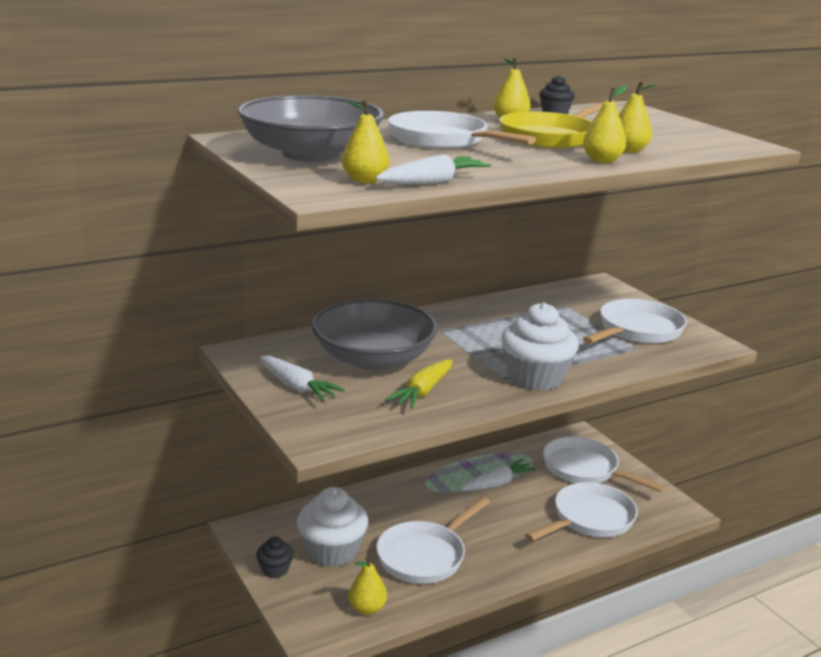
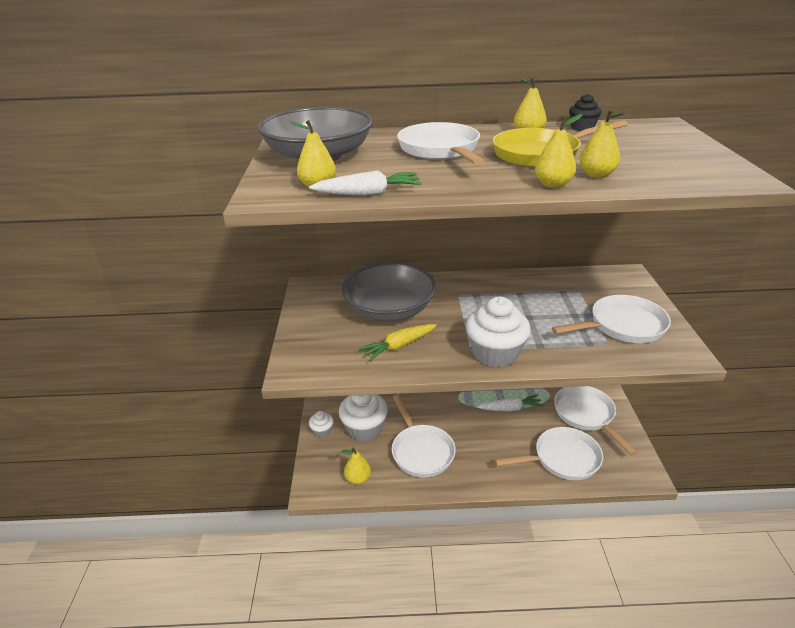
camera: 30 degrees right, 10 degrees up
(275, 569) = (322, 431): black cupcake -> white cupcake
(297, 387) = (319, 322): white carrot -> none
(425, 556) = (421, 451): white pan -> white pan turned 90 degrees counterclockwise

